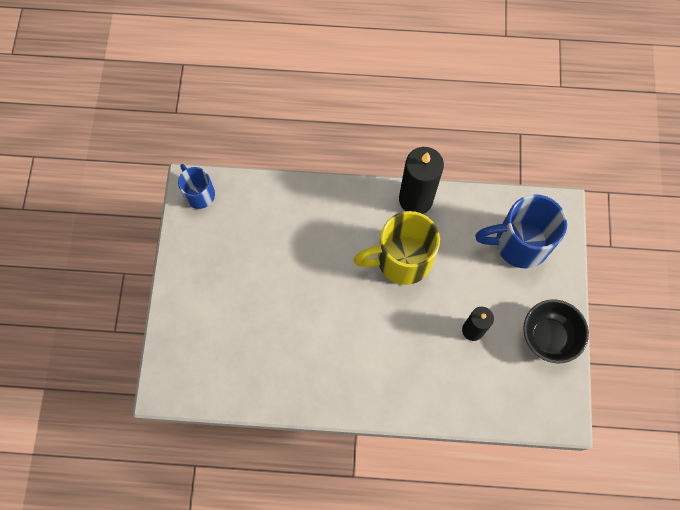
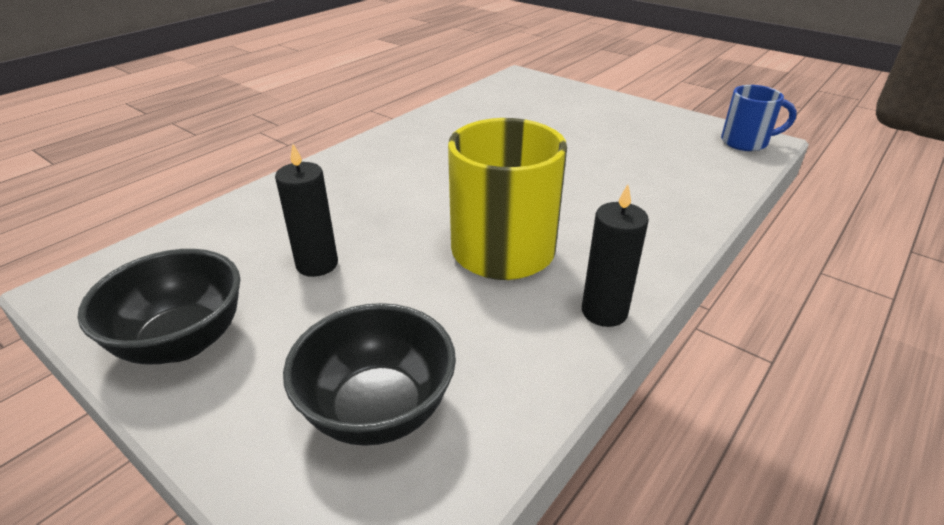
camera: 125 degrees right, 35 degrees down
(415, 199) = (604, 312): black candle -> black candle, size x0.60
(519, 243) = (378, 410): blue mug -> black bowl

